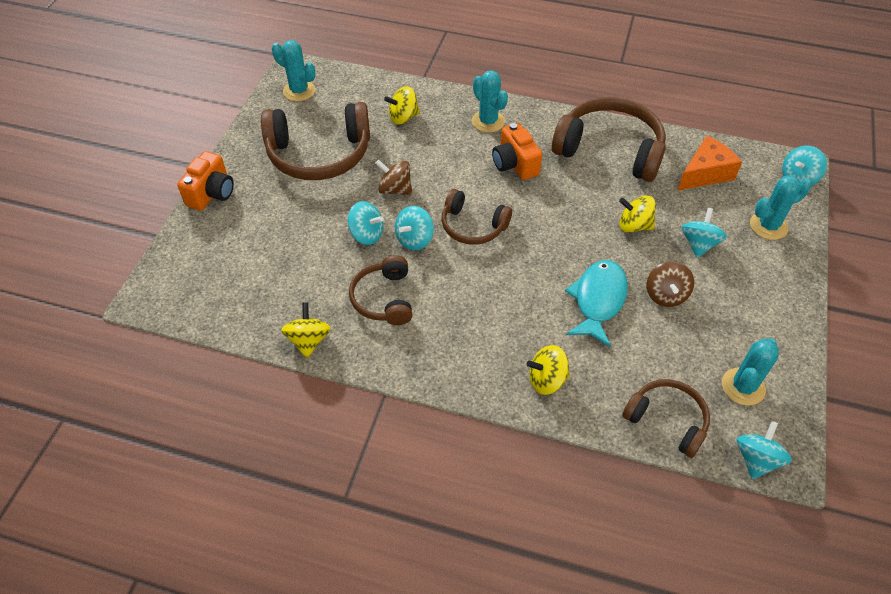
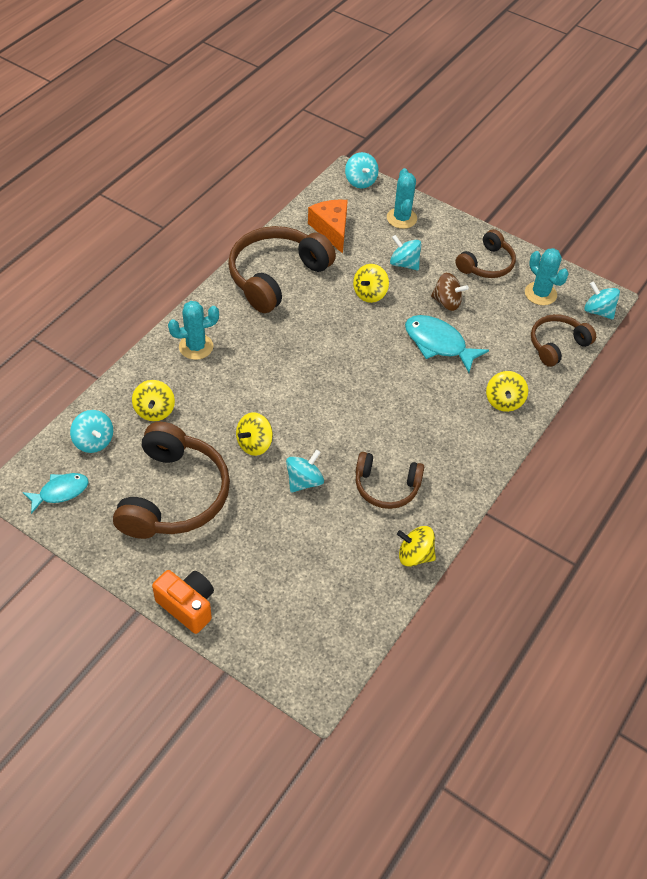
camera: 75 degrees left, 0 degrees up
(299, 91) = (60, 492): turquoise cactus -> turquoise fish
(395, 189) = (254, 444): brown spinning top -> yellow spinning top
(414, 239) = (325, 446): turquoise spinning top -> turquoise spinning top (94, 441)
(473, 226) = (326, 399): brown headphones -> brown headphones (486, 264)
(514, 164) = (263, 346): orange camera -> none

